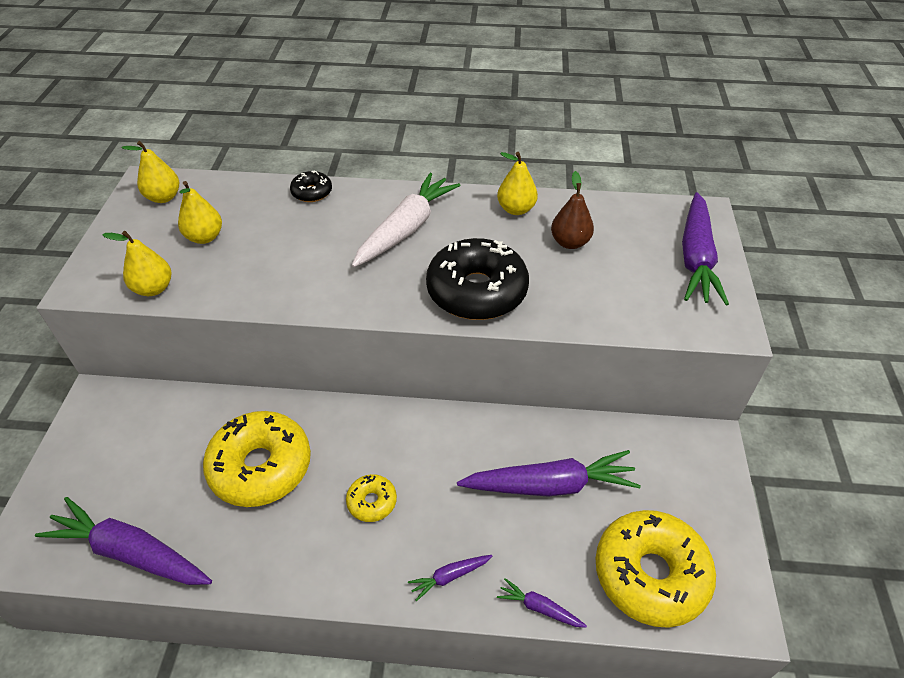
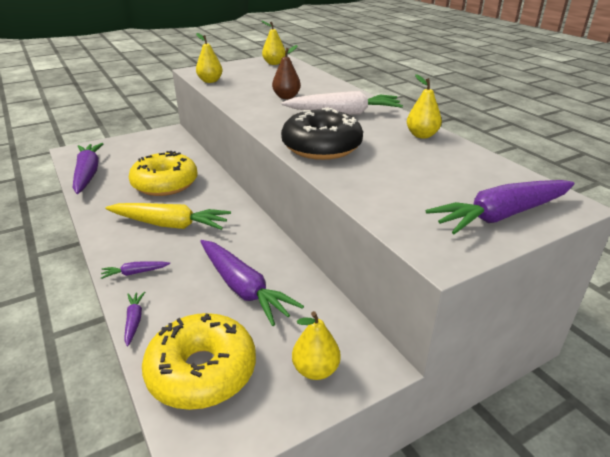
camera: 55 degrees right, 15 degrees down
(205, 237) = (259, 78): yellow pear -> yellow pear (315, 370)
(312, 192) = (332, 85): black donut -> none
(372, 502) = (170, 224): yellow donut -> yellow carrot
(450, 576) = (135, 273): purple carrot -> purple carrot turned 45 degrees counterclockwise
(570, 242) = (422, 161): brown pear -> brown pear (286, 97)

